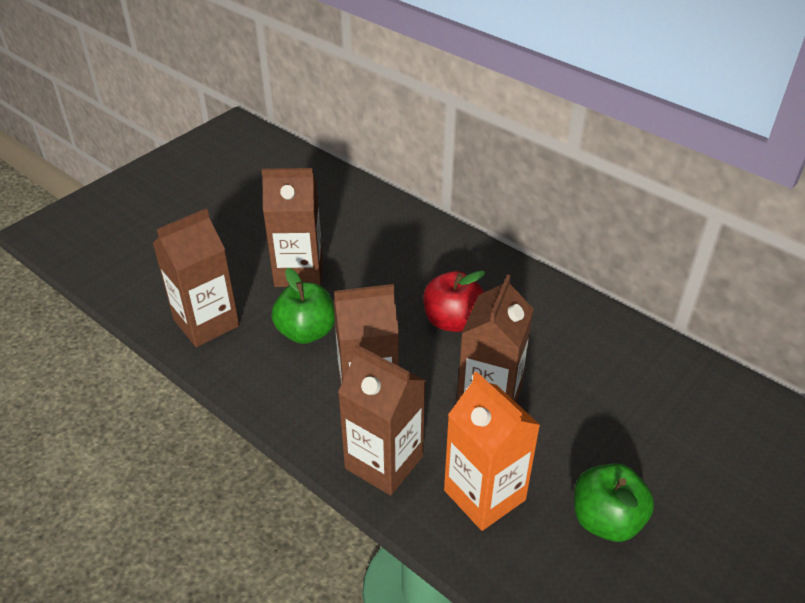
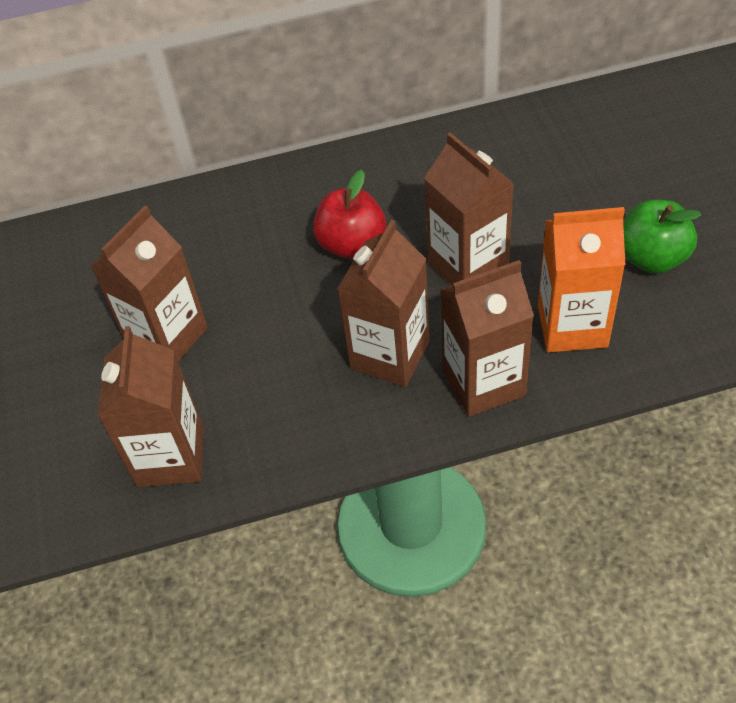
camera: 50 degrees left, 10 degrees up
(306, 332) = (264, 369): green apple -> none

